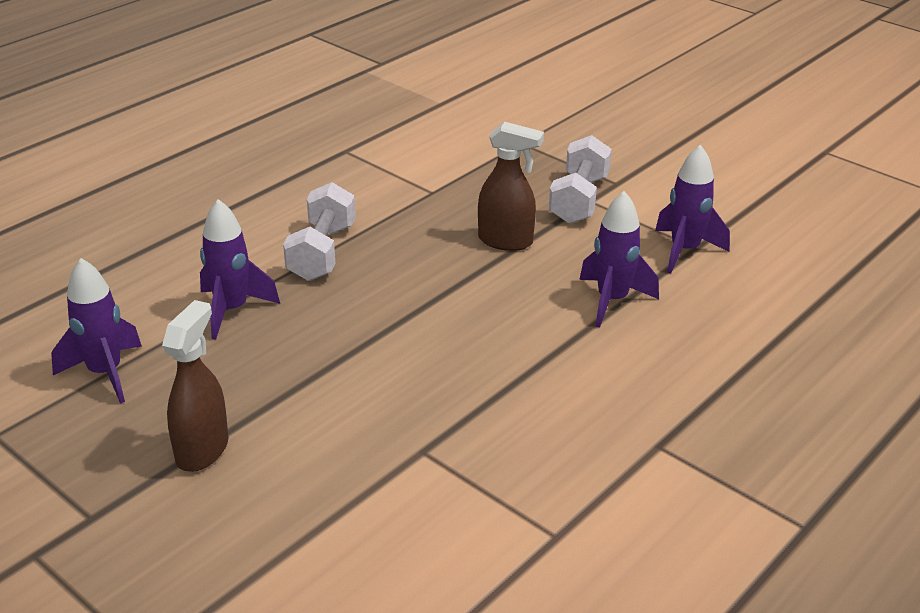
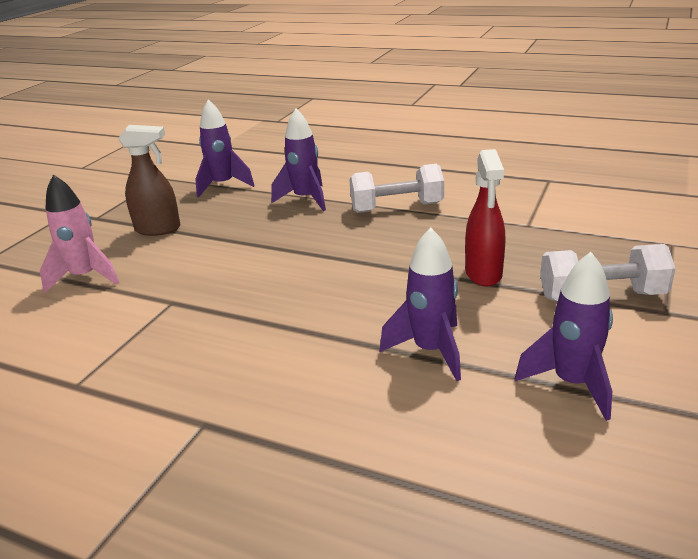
camera: 75 degrees right, 5 degrees down
(299, 529) = (85, 277): none -> pink rocket
(506, 241) = (483, 274): brown spray bottle -> red spray bottle

